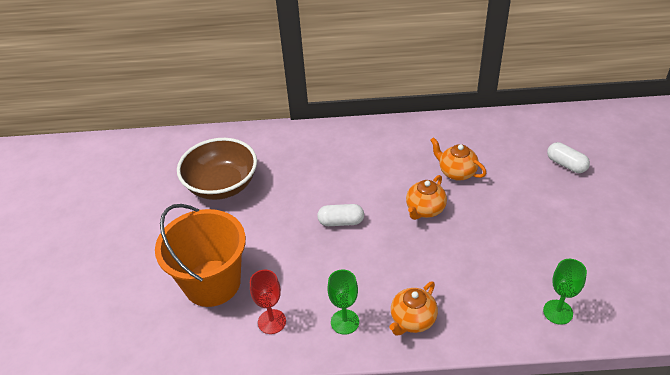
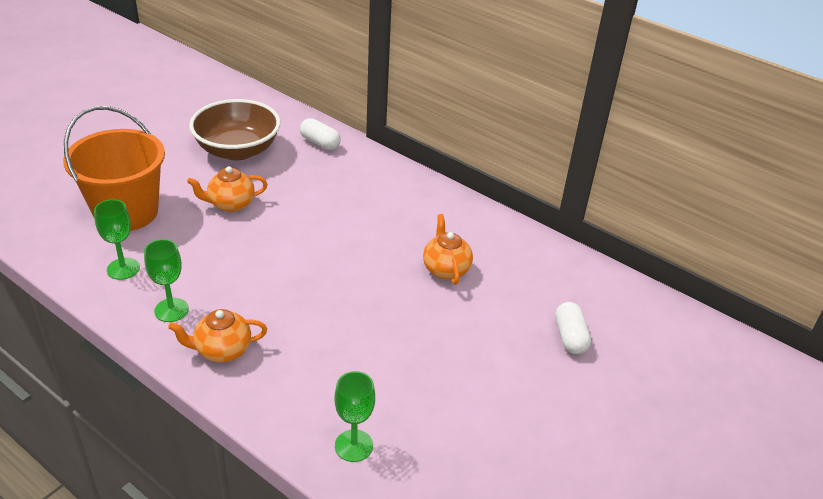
camera: 35 degrees right, 5 degrees down
(272, 321) = (123, 269): red goblet -> green goblet
(341, 222) = (284, 238): white capsule -> white capsule (320, 143)
(425, 210) = (368, 278): orange teapot -> orange teapot (230, 204)

